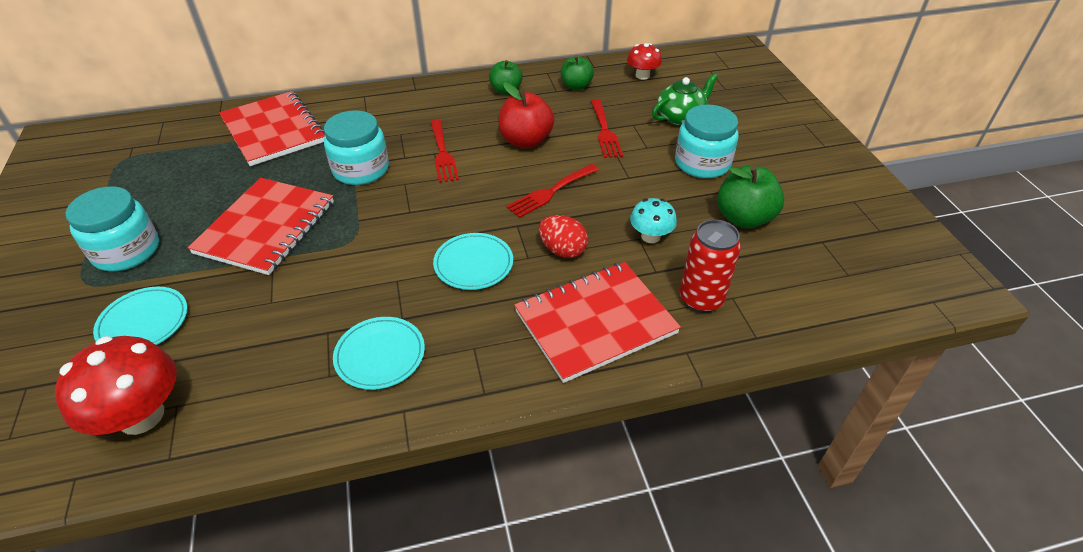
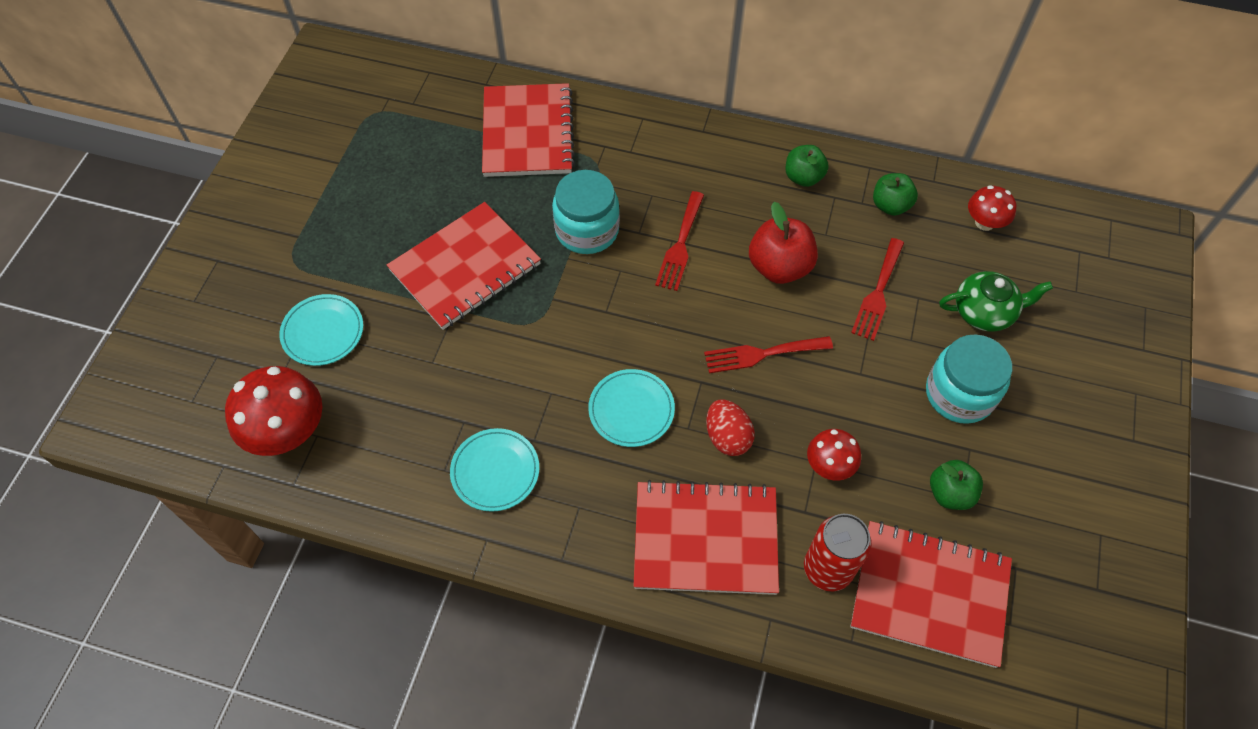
camera: 30 degrees right, 15 degrees up
(126, 251) = (337, 239): turquoise jar -> none
(650, 236) = (829, 465): turquoise mushroom -> red mushroom
(744, 218) = (950, 493): green apple -> green apple, size x0.66
(782, 281) = (929, 594): none -> red notebook

